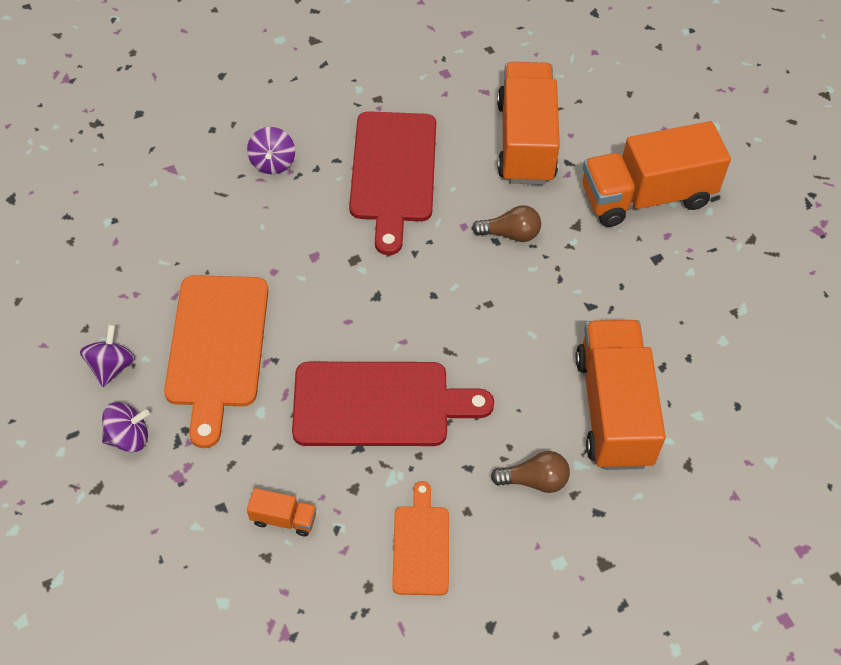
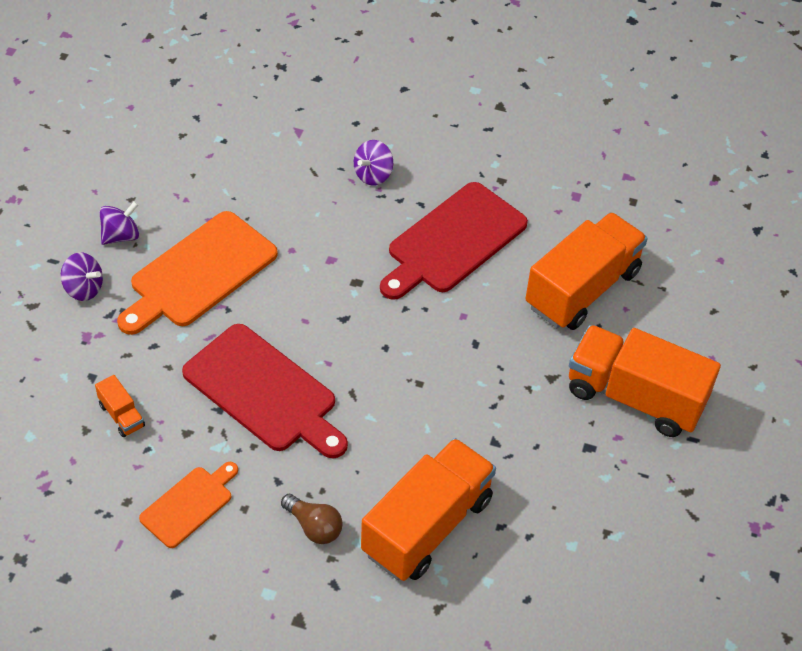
camera: 40 degrees right, 5 degrees down
(510, 234) = (492, 347): brown light bulb -> none

